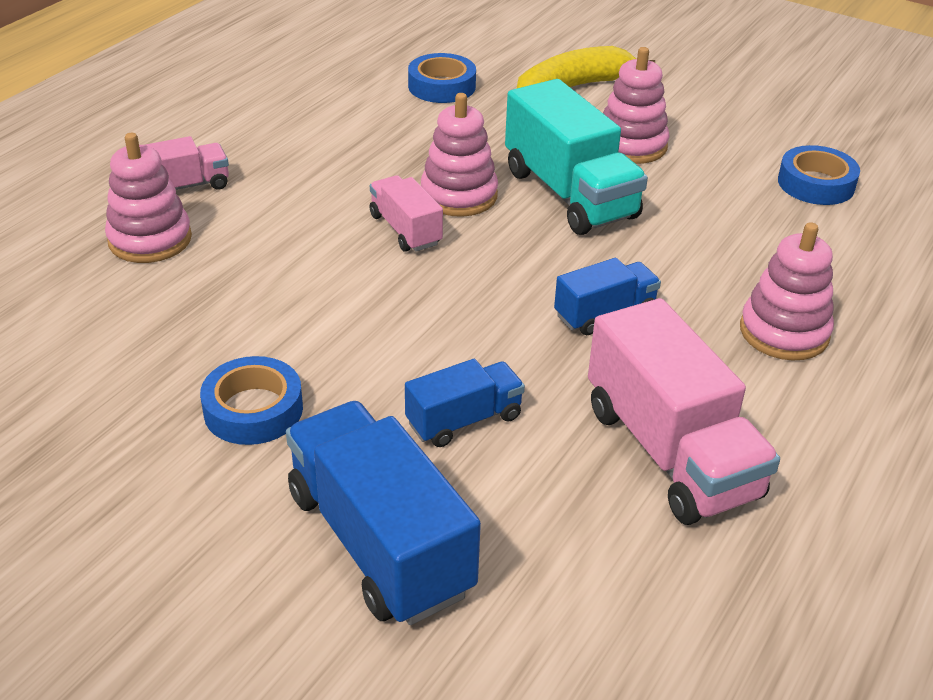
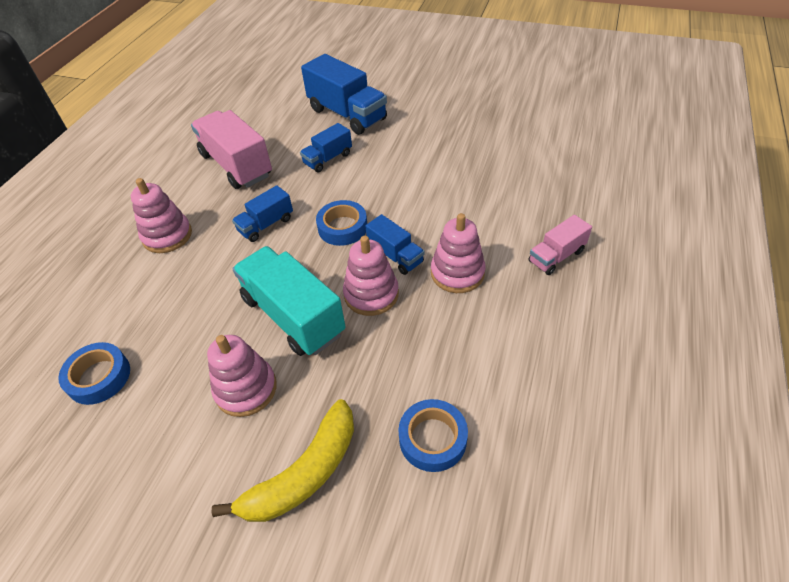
camera: 170 degrees right, 10 degrees up
(150, 239) = (539, 213): pink stacking toy -> pink stacking toy (457, 273)
(253, 409) = (420, 144): blue tape -> blue tape (342, 227)
(405, 230) = (395, 256): pink truck -> blue truck

